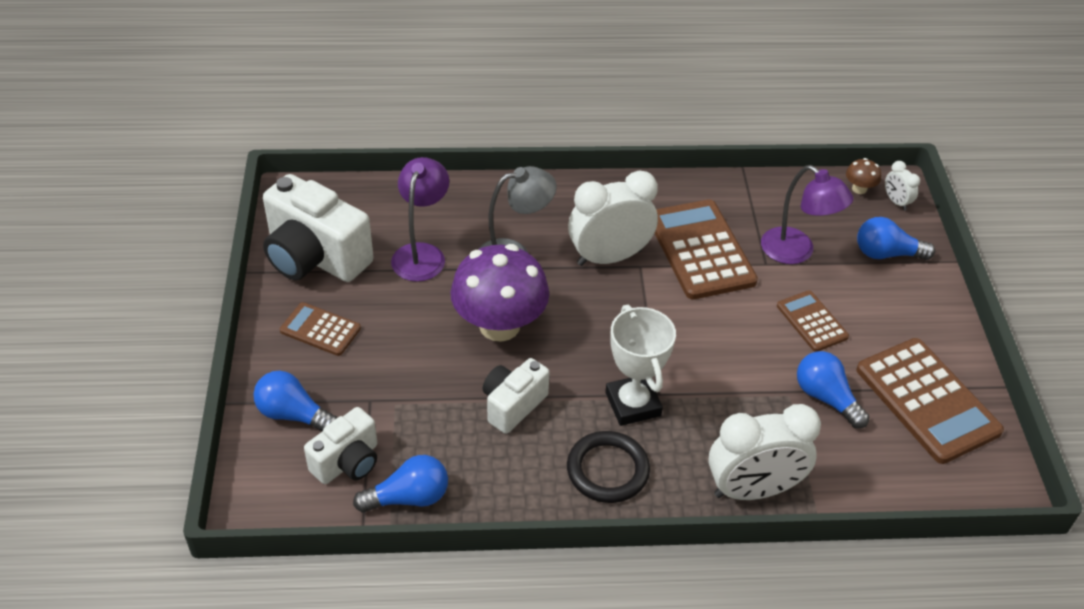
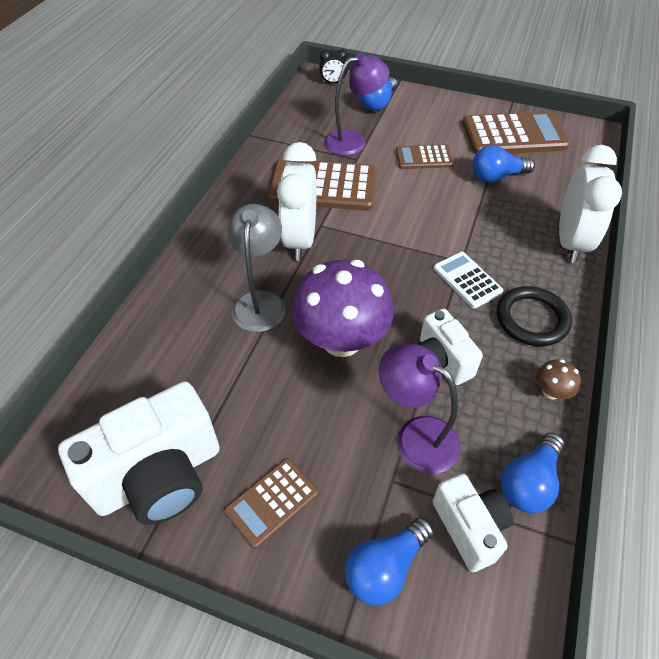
camera: 65 degrees left, 5 degrees up
(408, 498) = (529, 482): blue light bulb -> blue light bulb turned 150 degrees counterclockwise
(422, 254) = (215, 372): purple lamp -> purple lamp (415, 436)
(633, 404) = (467, 280): white trophy -> white calculator
(859, 189) = (310, 92): brown mushroom -> brown mushroom (551, 391)
(896, 202) = (333, 82): white clock -> black clock

